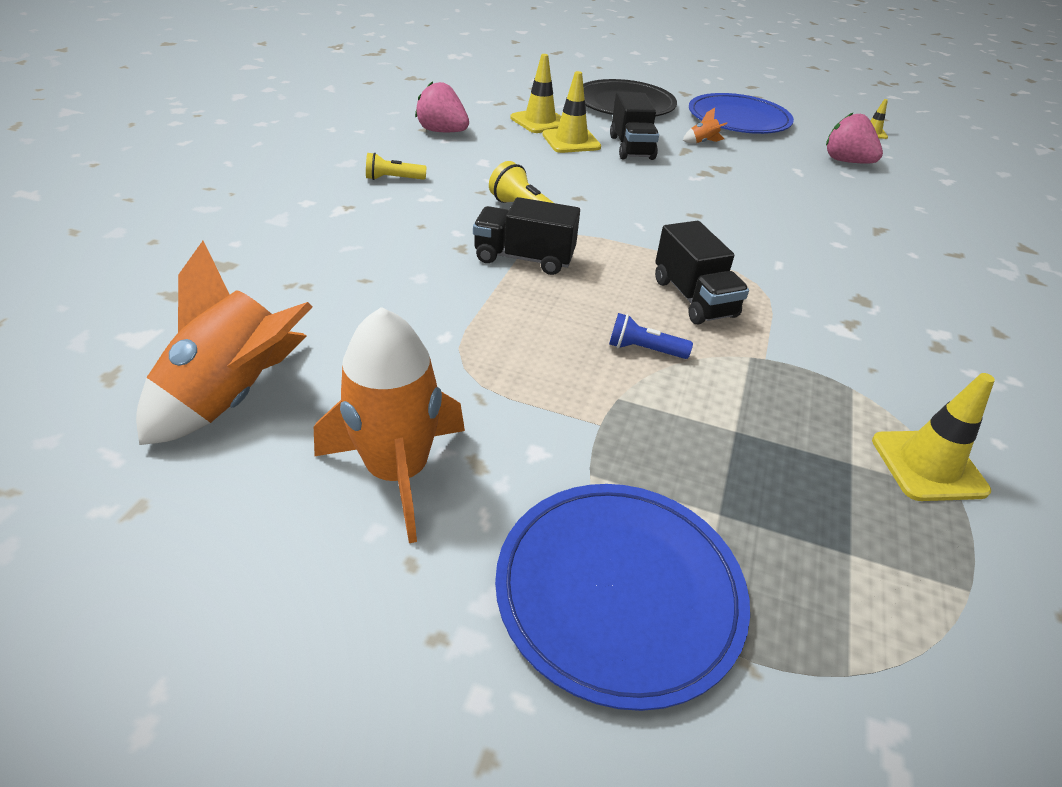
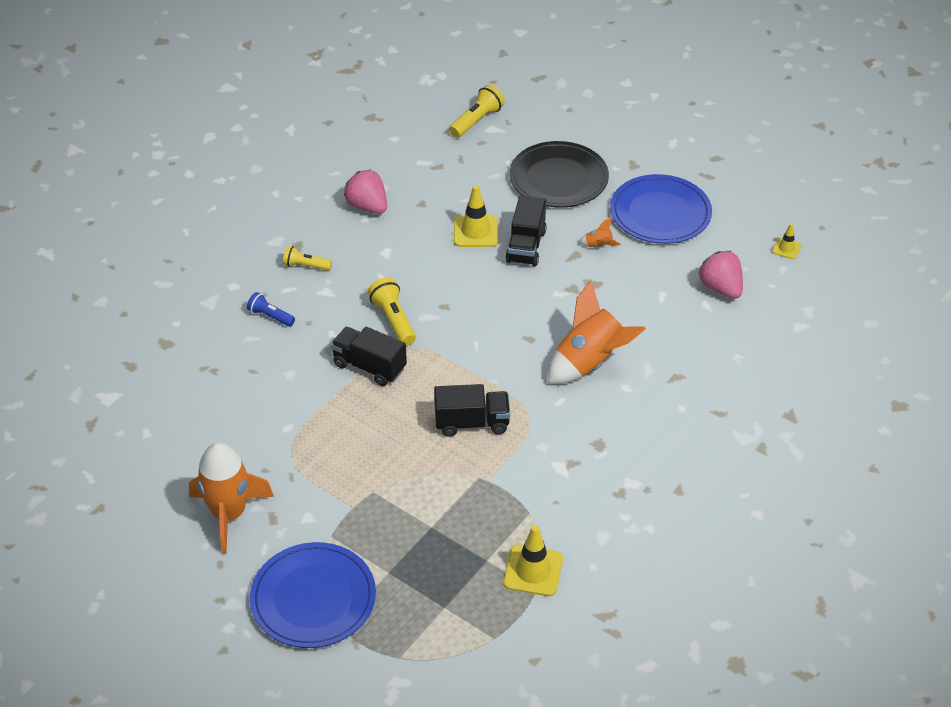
camera: 20 degrees right, 5 degrees up
(234, 397) = (155, 450): orange rocket -> orange rocket (590, 362)
(519, 75) = (476, 121): none -> yellow flashlight
(540, 121) = (461, 199): yellow traffic cone -> none
(644, 350) = (410, 460): blue flashlight -> blue flashlight (270, 316)
(694, 298) = (472, 423): black truck -> black truck turned 90 degrees counterclockwise

